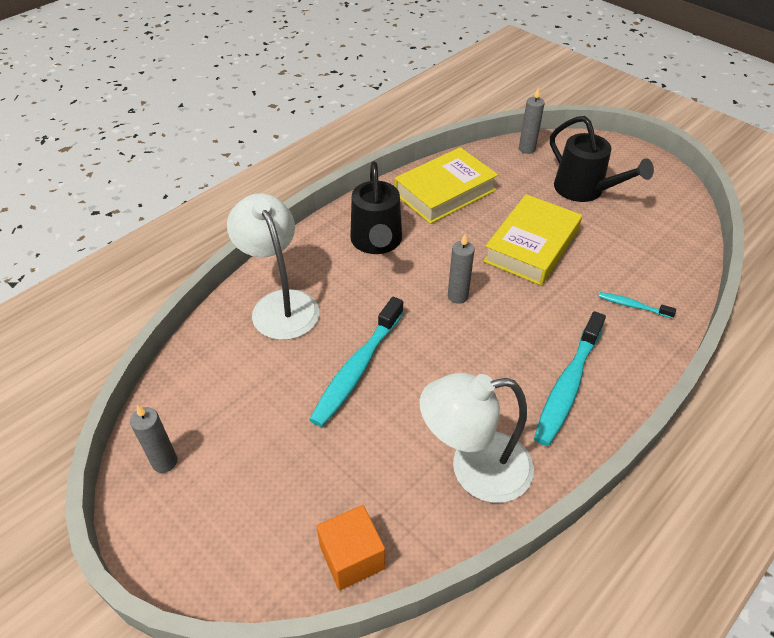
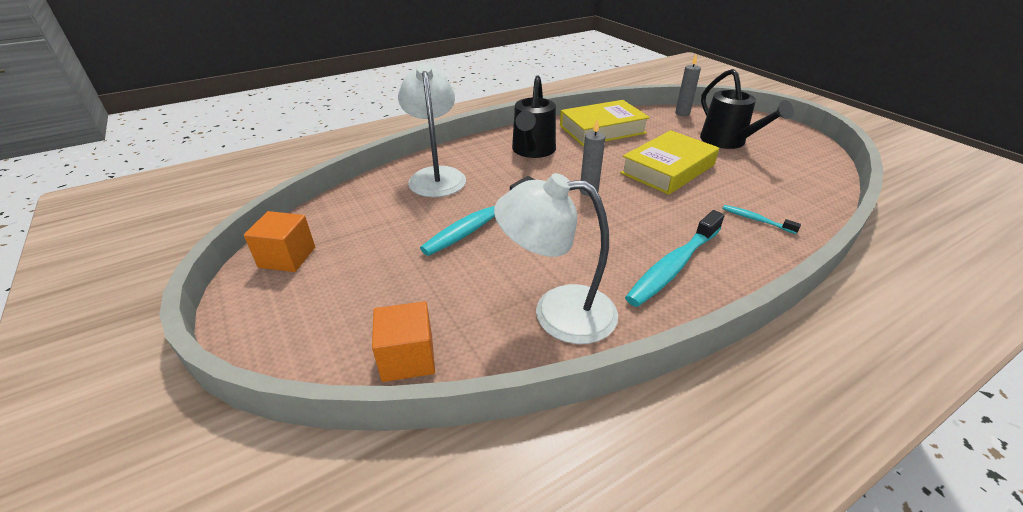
camera: 15 degrees right, 10 degrees down
(164, 462) = (287, 257): grey candle -> orange cube

